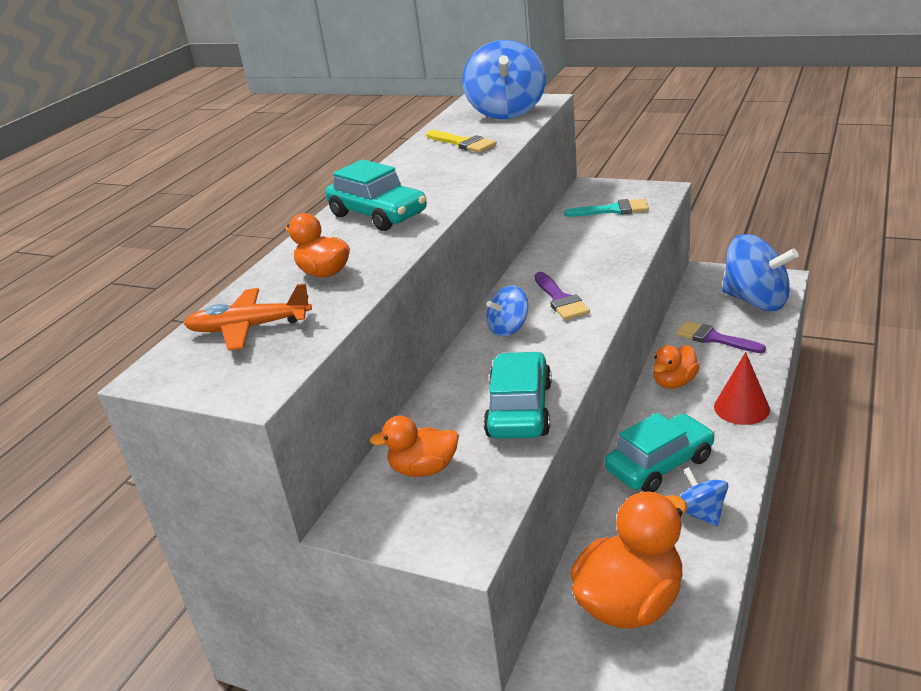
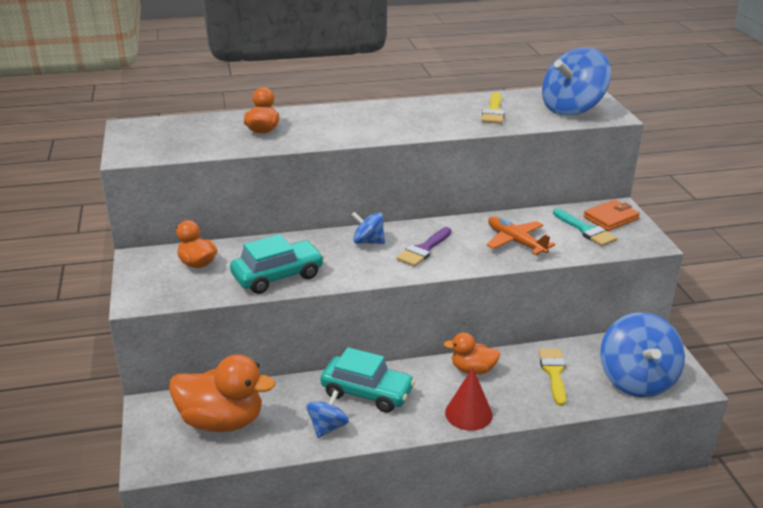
camera: 50 degrees right, 0 degrees up
(249, 328) = (187, 132): orange plane -> orange plane (515, 242)
(378, 214) = (352, 120): turquoise car -> none
(604, 194) = (611, 218): none -> orange wallet
(714, 338) = (554, 372): purple brush -> yellow brush

